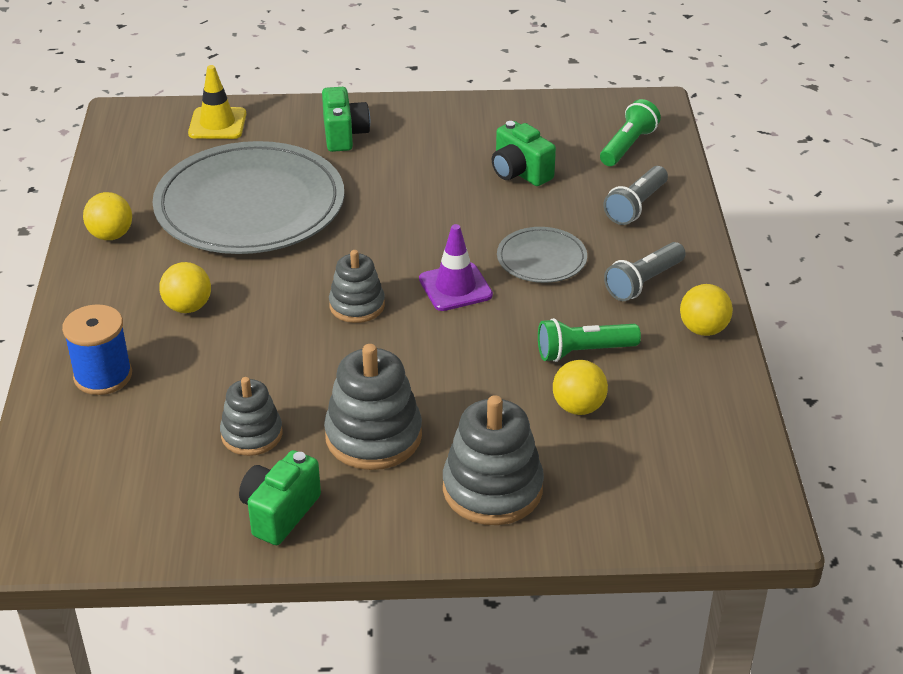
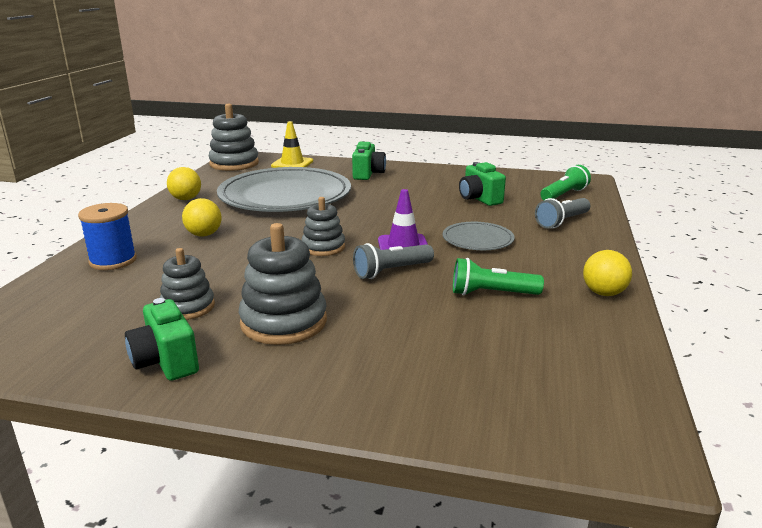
camera: 15 degrees right, 15 degrees down
(280, 513) = (166, 362): green camera -> green camera turned 75 degrees counterclockwise
(492, 489) = (366, 375): grey stacking toy -> grey stacking toy (234, 164)
(578, 407) = (473, 328): yellow ball -> none
(643, 282) = (557, 260): grey flashlight -> grey flashlight (391, 271)

